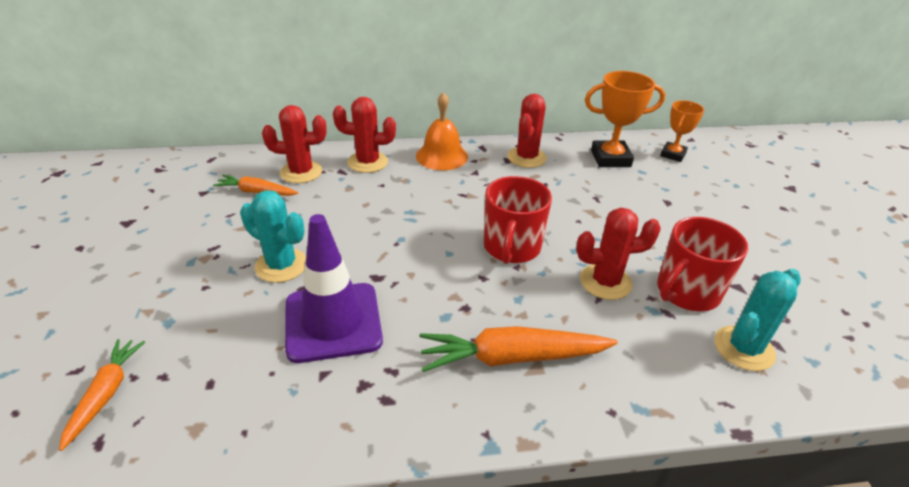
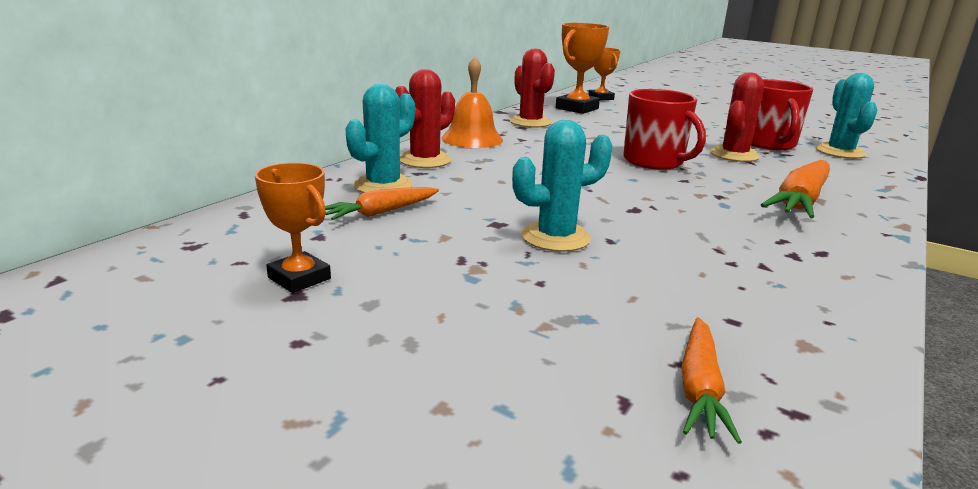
camera: 50 degrees left, 15 degrees down
(106, 394) = (699, 388): orange carrot -> orange carrot turned 120 degrees counterclockwise
(145, 214) = (299, 278): none -> orange trophy
(301, 172) = (383, 186): red cactus -> turquoise cactus
(333, 322) = (686, 242): purple traffic cone -> none

